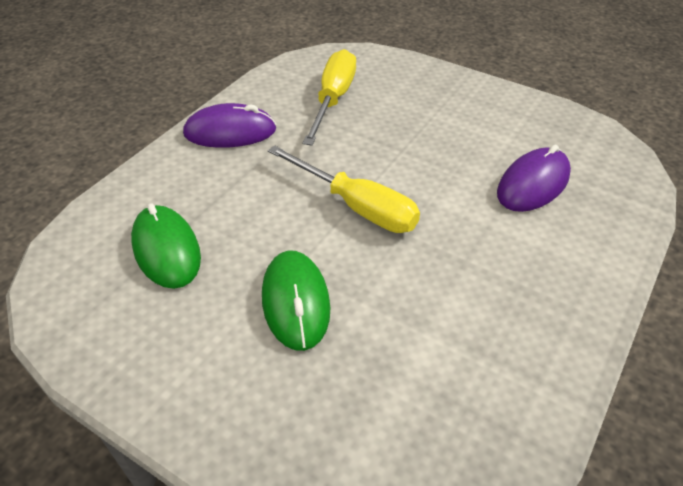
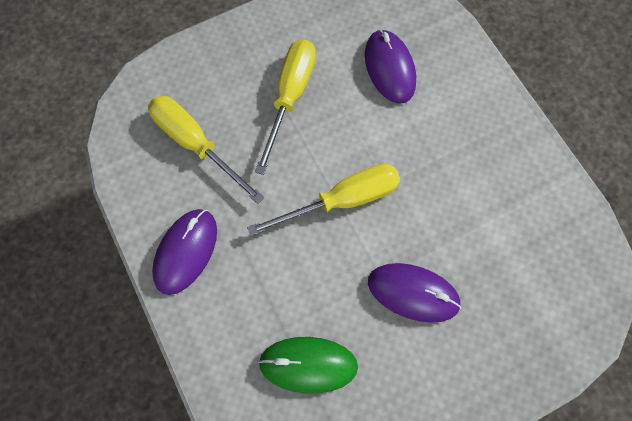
camera: 60 degrees left, 25 degrees up
(296, 302) = (413, 293): green mouse -> purple mouse
(431, 133) = (290, 97): none -> yellow screwdriver

